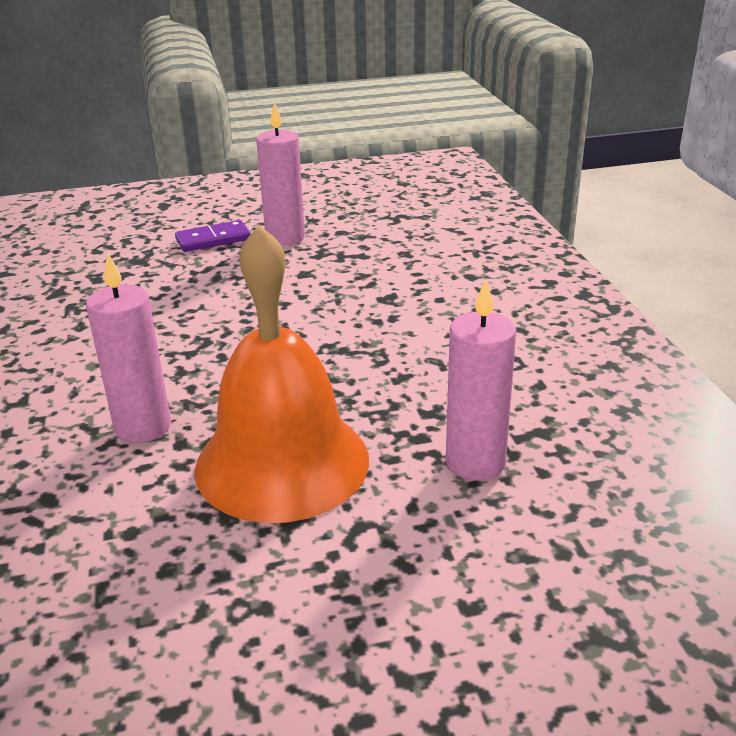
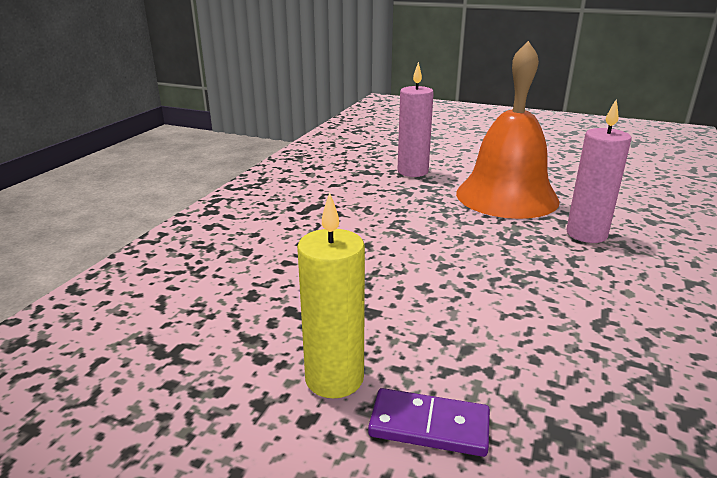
camera: 145 degrees left, 5 degrees down
(285, 237) = (334, 378): pink candle -> yellow candle

